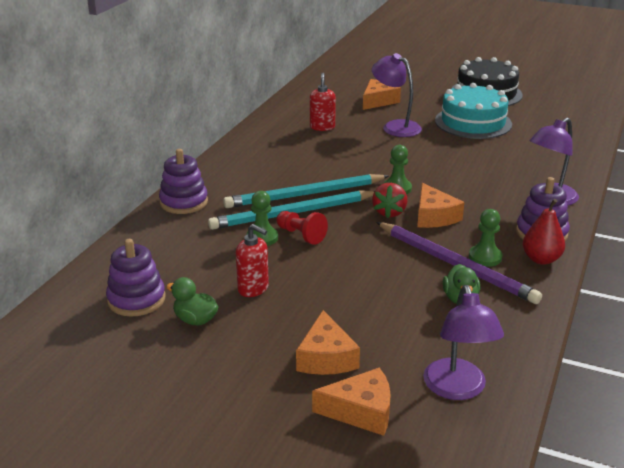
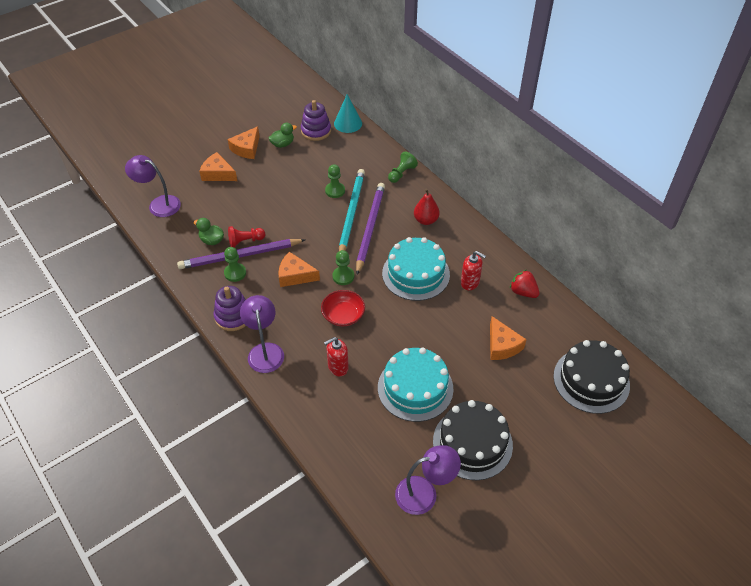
camera: 120 degrees right, 20 degrees up
(96, 276) = (348, 123): none -> turquoise cone
(184, 202) = (401, 173): purple stacking toy -> green pawn
(253, 288) = (290, 170): red soap dispenser -> red soap dispenser (338, 367)
(301, 235) = (324, 207): red pawn -> red pawn (245, 241)
(304, 195) = (370, 228): turquoise pencil -> purple pencil
(343, 153) = (416, 274): none -> turquoise cake
(361, 411) = (177, 170): orange cheese -> orange cheese (247, 149)
(367, 69) = (591, 380): none -> black cake
(389, 212) = (317, 257): red strawberry -> red strawberry (523, 292)
(395, 126) = (441, 329): purple lamp -> purple lamp (424, 493)
(446, 173) = (343, 315): none -> red bowl
(541, 259) = (210, 297): red pear -> red pear (426, 220)

